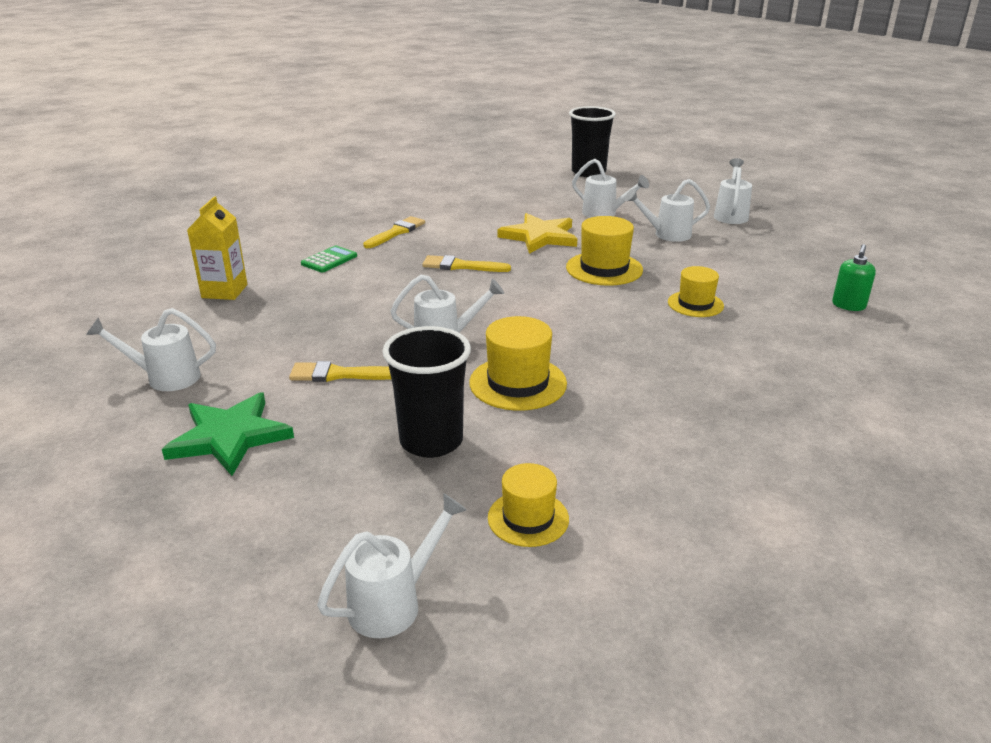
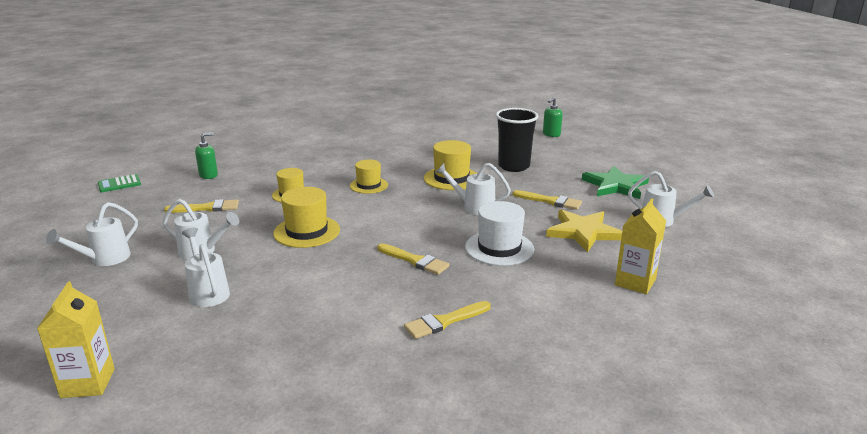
camera: 155 degrees left, 5 degrees down
(329, 260) = (531, 297): green calculator -> green calculator (119, 184)
(381, 295) = (499, 248): none -> white hat
(393, 603) = (551, 134): white watering can -> green soap dispenser
(528, 518) = (490, 141): yellow hat -> yellow hat (368, 185)
(540, 237) = (310, 277): yellow star -> yellow star (583, 232)
(588, 172) = (88, 383): black cup -> yellow carton
(751, 268) = (207, 208): none -> yellow brush

